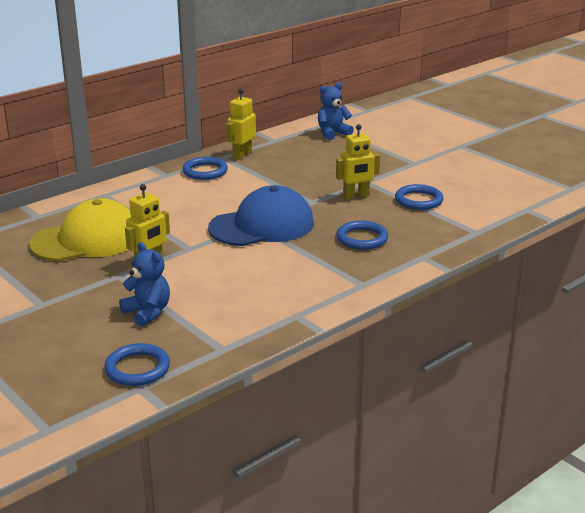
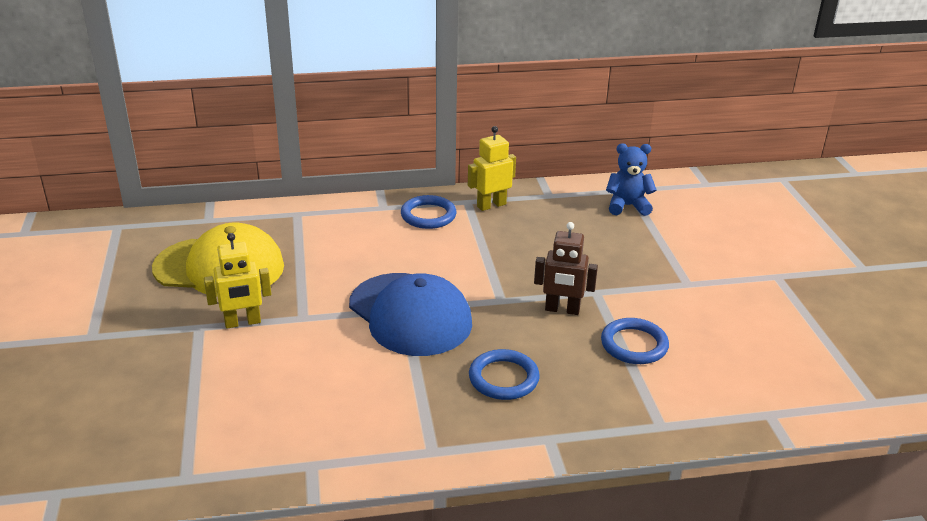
camera: 30 degrees right, 5 degrees up
(137, 368) = (80, 465): blue ring -> none
(147, 312) = (171, 390): blue teddy bear -> none
(262, 225) = (410, 314): blue cap -> blue cap turned 45 degrees clockwise
(356, 196) = (562, 310): yellow robot -> brown robot

